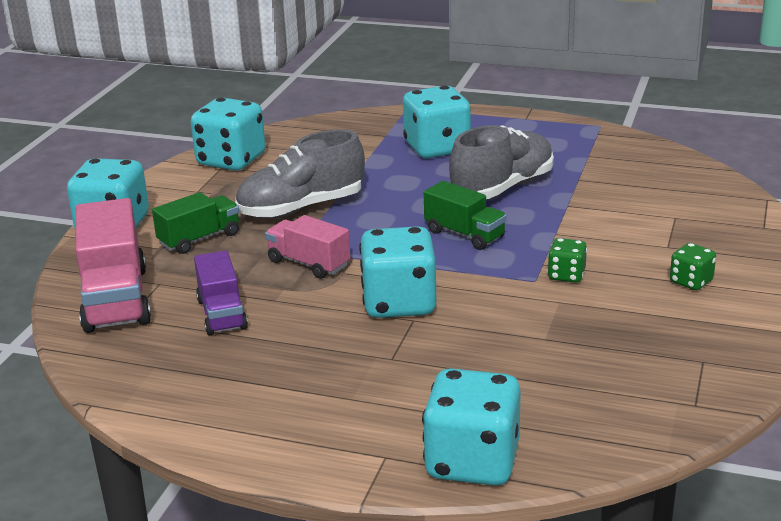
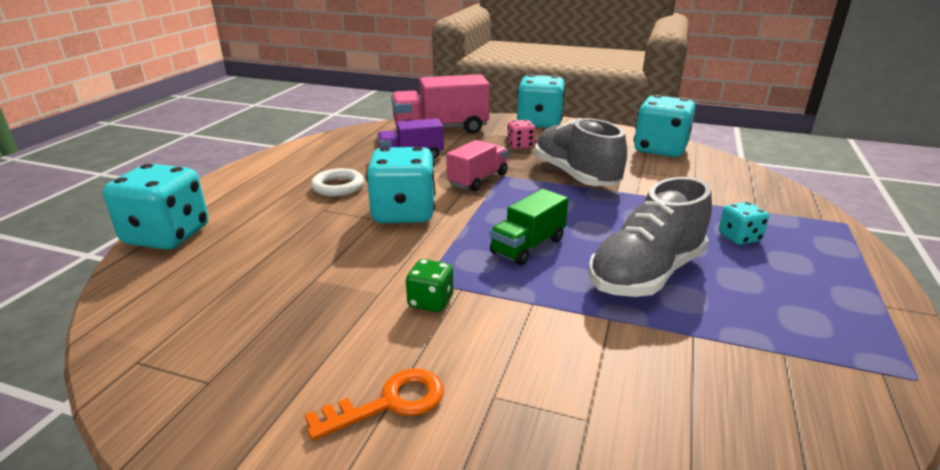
camera: 90 degrees right, 0 degrees up
(199, 239) = (520, 145): green truck -> pink dice
(324, 357) = (338, 186): none -> white ring
(437, 148) = (739, 237): turquoise dice -> turquoise dice, size x0.50
(502, 188) = (646, 274): grey shoe -> grey shoe turned 90 degrees clockwise
(691, 282) = (389, 403): green dice -> orange key

